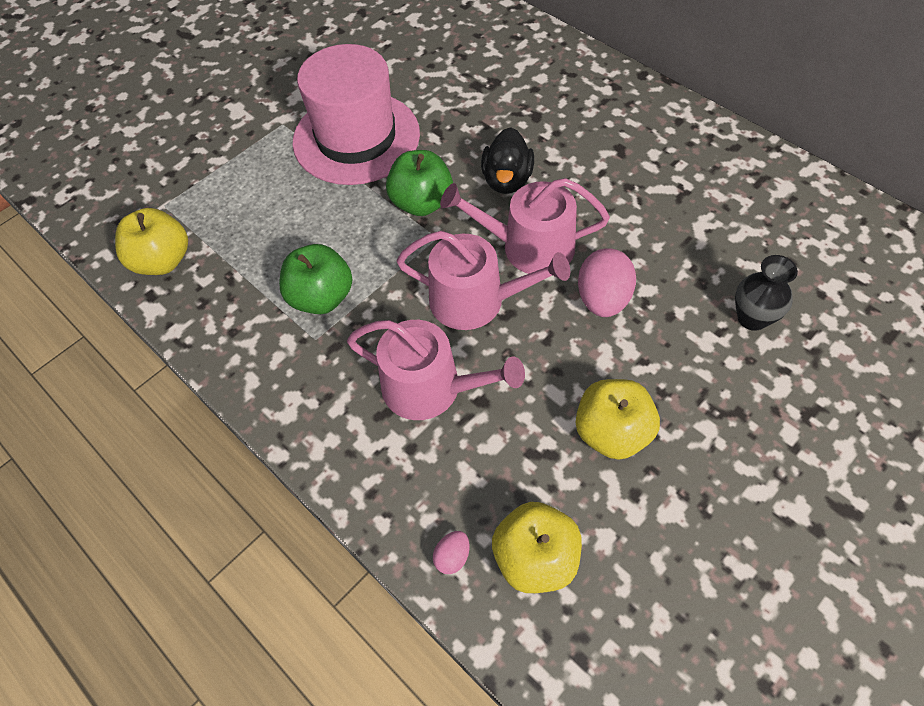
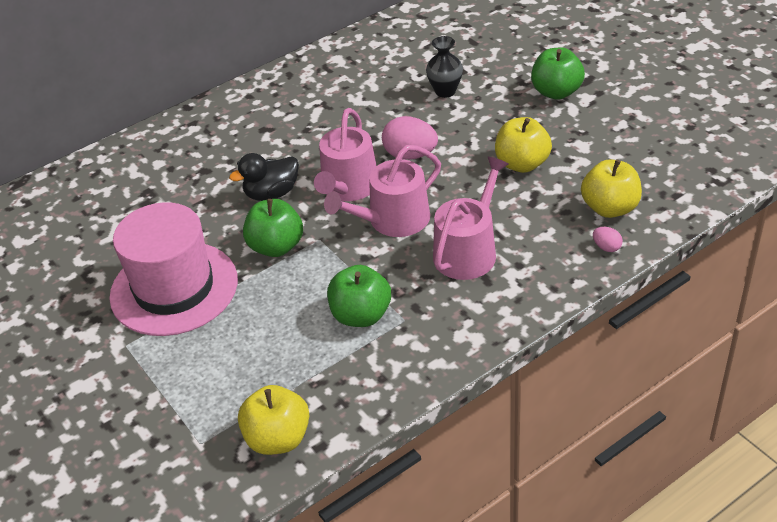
camera: 80 degrees left, 15 degrees down
(476, 301) = (392, 220): pink watering can -> pink watering can turned 150 degrees counterclockwise
(507, 180) = (271, 193): black duck -> black duck turned 135 degrees clockwise
(797, 464) = (556, 92): none -> green apple

